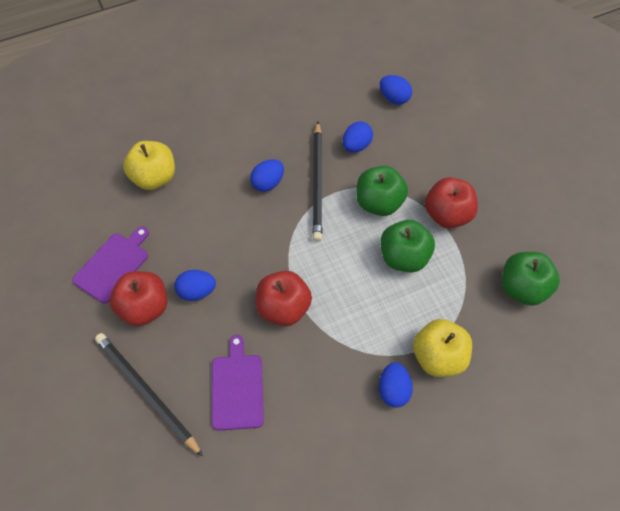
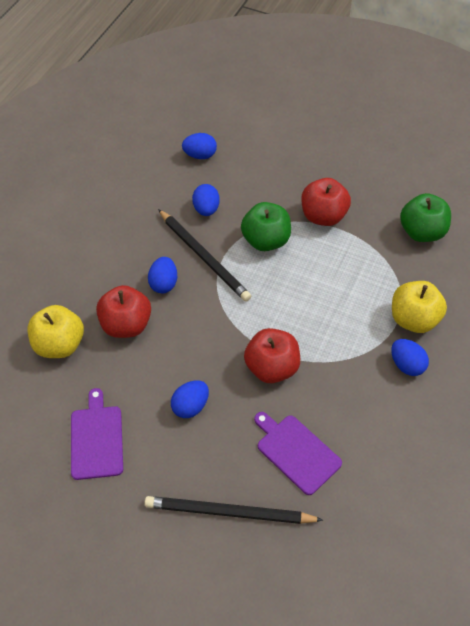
camera: 40 degrees left, 5 degrees down
(144, 307) = (159, 451): red apple -> red apple (126, 325)
(404, 257) = (322, 267): green apple -> none

